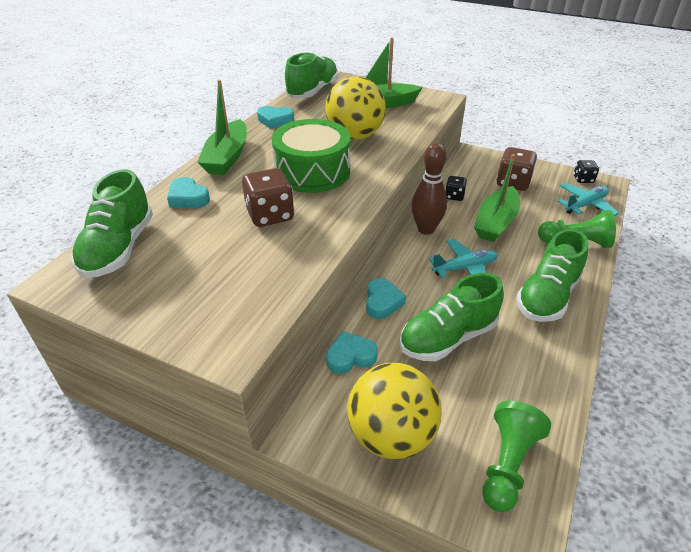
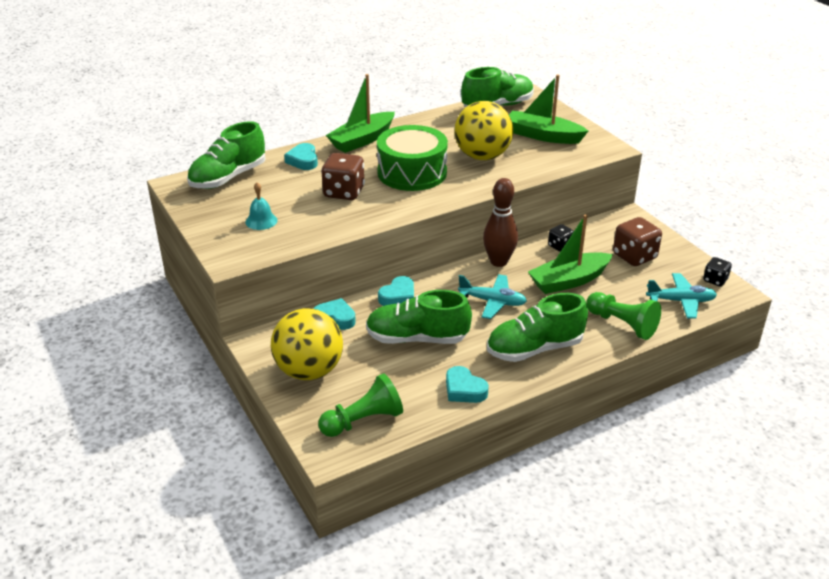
camera: 35 degrees right, 5 degrees down
(214, 284) = (261, 221): none -> turquoise bell
(275, 120) = (433, 122): turquoise heart -> turquoise heart (464, 389)

